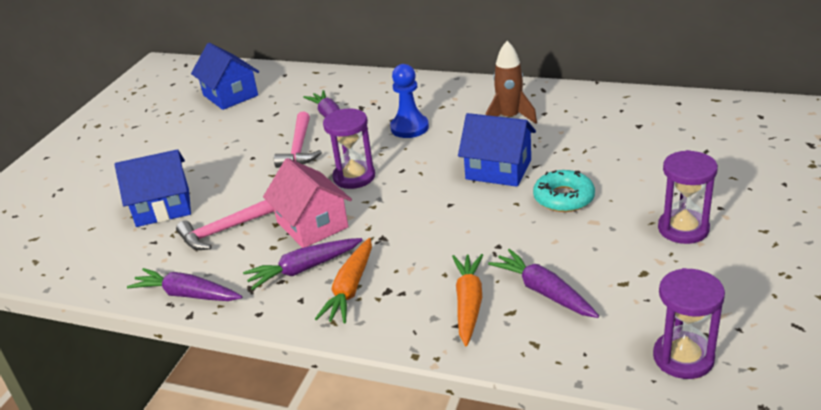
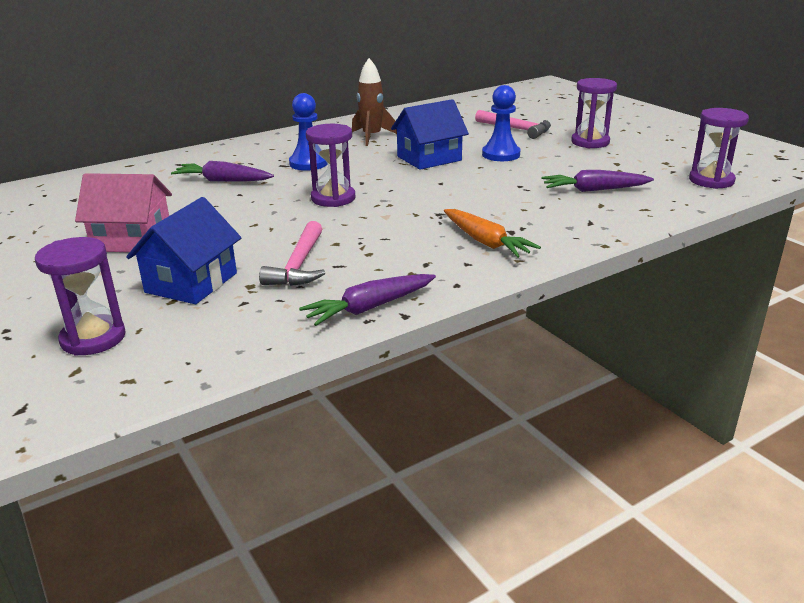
camera: 55 degrees left, 5 degrees down
(70, 220) = (93, 338): none -> purple hourglass
(230, 95) = (66, 203): blue house -> none
(299, 148) = (239, 203): pink hammer -> pink hammer (517, 129)
(304, 269) = (426, 250): purple carrot -> none
(312, 225) = (368, 230): pink house -> pink house (132, 240)
(469, 304) = (572, 212): orange carrot -> none
(563, 198) = (501, 154): turquoise donut -> blue pawn

